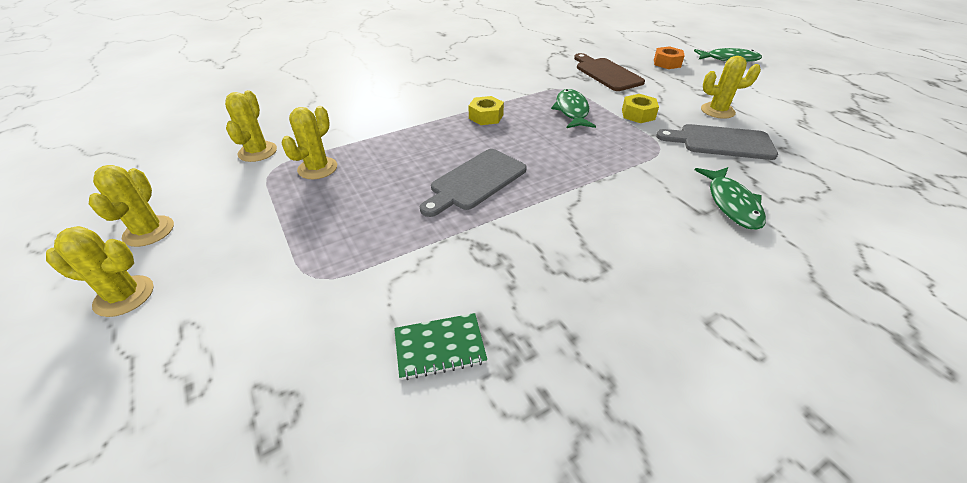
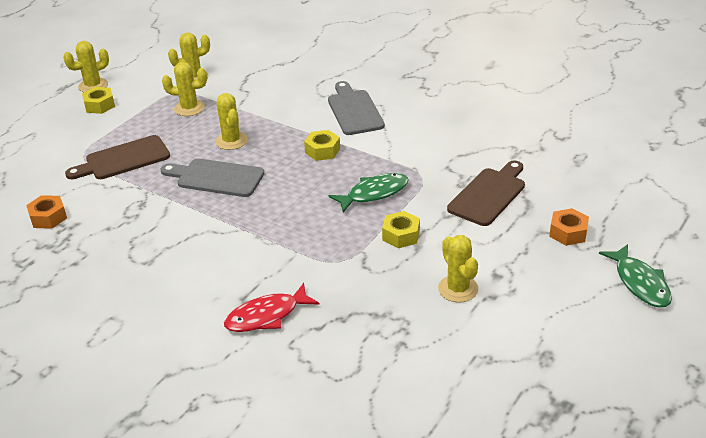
camera: 65 degrees right, 5 degrees down
(124, 296) = (43, 107): yellow cactus -> yellow cactus (231, 141)
(209, 235) = (99, 105): none -> yellow nut
(366, 241) = (123, 159): none -> brown cutting board
(440, 347) = (48, 217): green notebook -> orange nut
(721, 142) = (382, 298): grey cutting board -> grey cutting board (354, 110)
(731, 204) = (267, 316): green fish -> red fish

